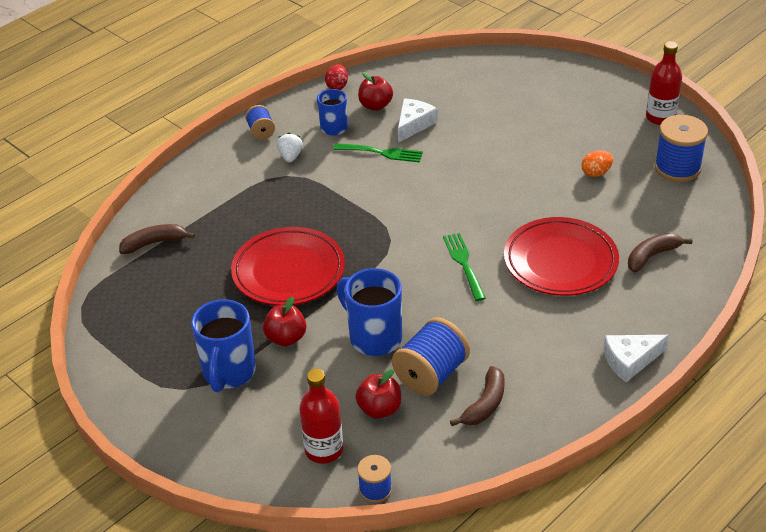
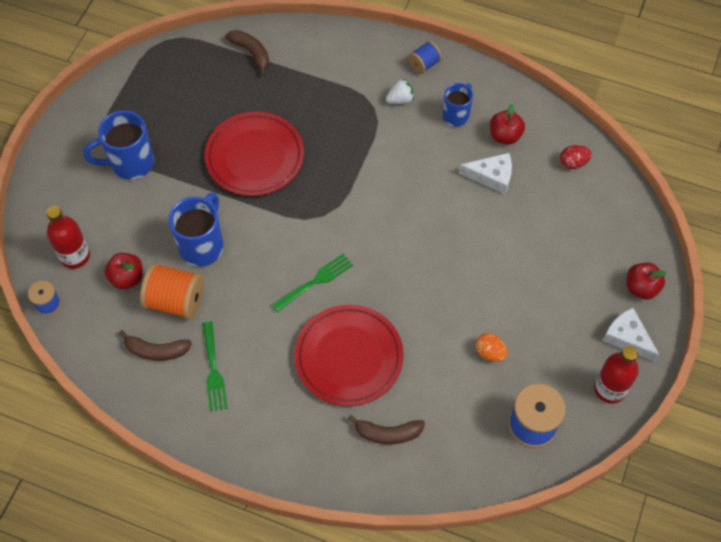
camera: 65 degrees right, 20 degrees up
(286, 338) = (179, 186): red apple -> red apple (641, 288)
(337, 86) = (519, 94): red egg -> red egg (573, 163)
(381, 153) = (437, 165): green fork -> green fork (213, 369)
(431, 374) = (175, 301): blue spool -> orange spool
(630, 360) = (244, 448): white cheese -> white cheese (627, 338)
(652, 256) = (387, 433): brown banana -> brown banana turned 150 degrees clockwise

